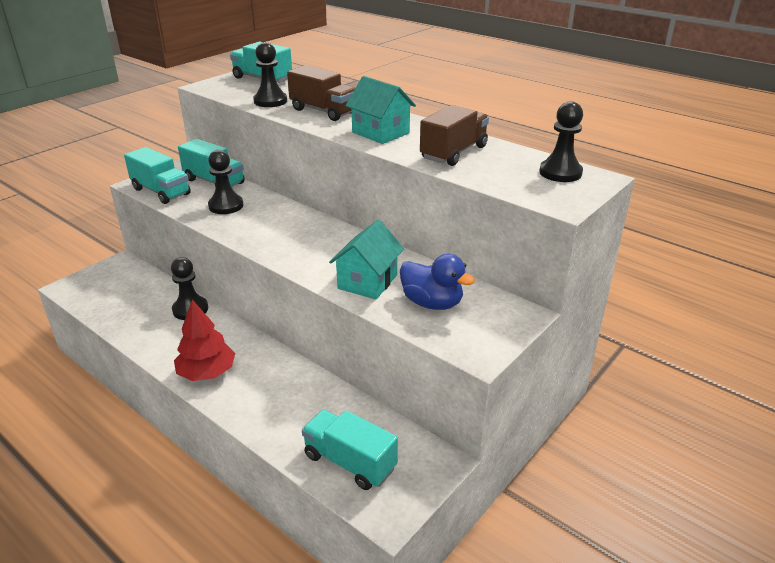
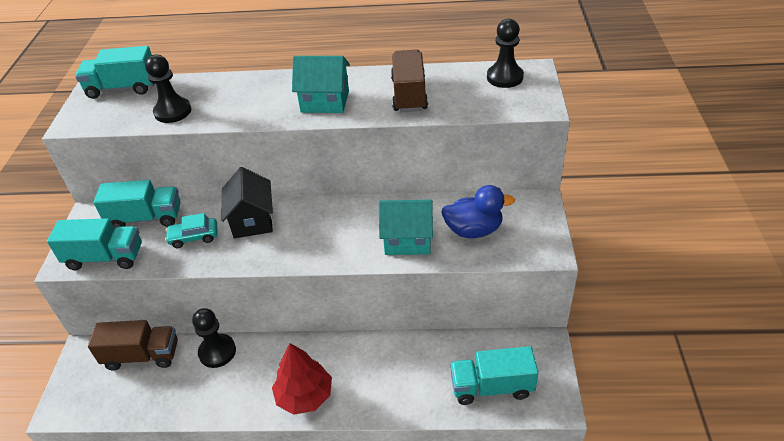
camera: 35 degrees left, 10 degrees up
(226, 206) = (194, 237): black pawn -> turquoise car
(275, 214) = (252, 220): none -> black house
(323, 111) = (241, 100): brown truck -> brown truck (142, 356)
(367, 281) = (407, 240): turquoise house -> turquoise house turned 75 degrees counterclockwise

